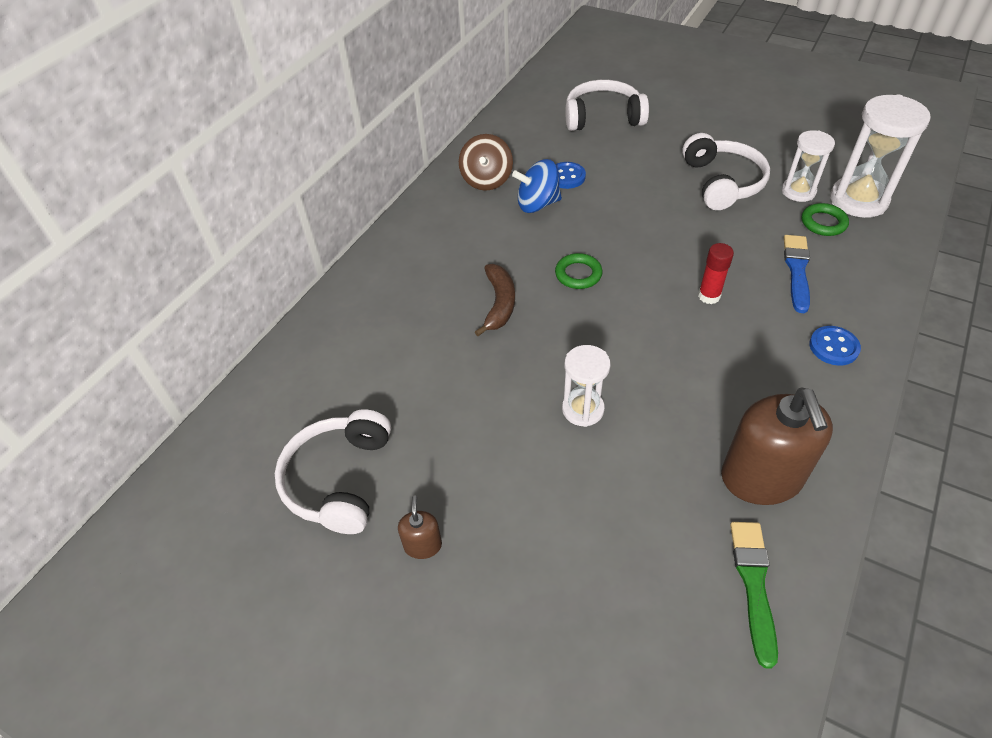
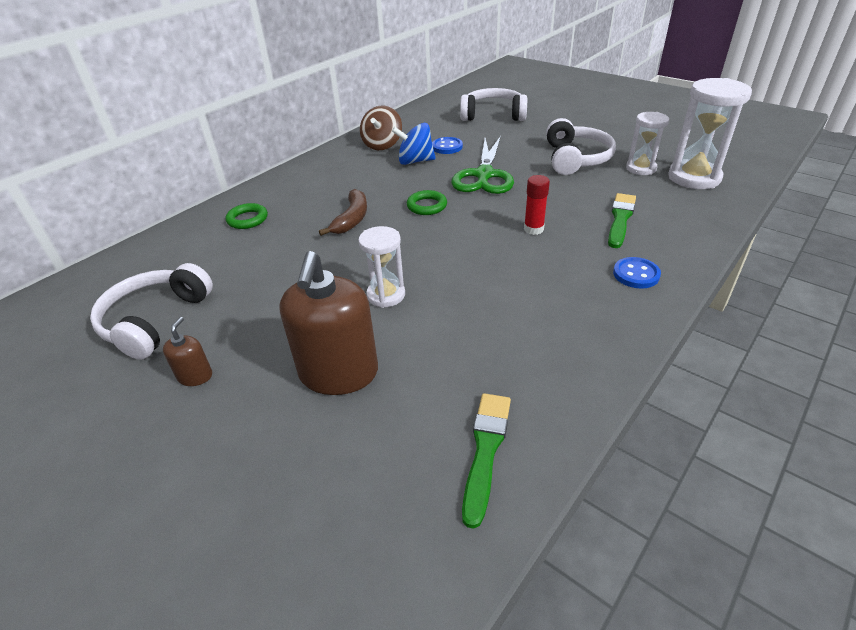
camera: 10 degrees right, 10 degrees down
(627, 219) = (484, 175): none -> green scissors
(761, 478) = (528, 364): brown soap dispenser -> brown soap dispenser (338, 373)
(797, 271) = (620, 219): blue brush -> green brush
(823, 223) = (656, 190): green ring -> green ring (247, 219)

